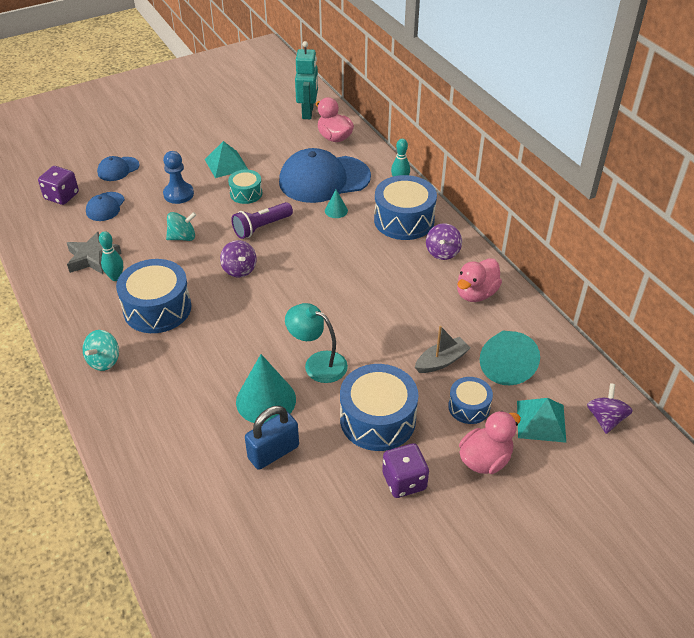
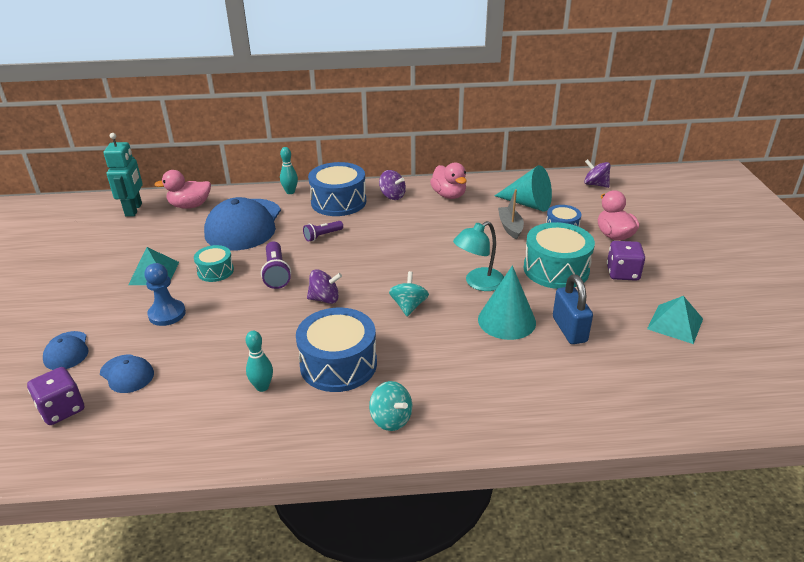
camera: 65 degrees left, 10 degrees down
(92, 258) = (211, 400): grey star -> none
(182, 237) = (242, 325): turquoise spinning top -> turquoise spinning top (408, 306)
(308, 112) = (134, 210): turquoise robot -> turquoise robot turned 60 degrees clockwise
(336, 210) = (294, 229): turquoise cone -> none
(336, 232) = (322, 236): none -> purple flashlight
(377, 419) = (556, 269): blue drum -> turquoise drum
(541, 421) = (587, 206): turquoise pyramid -> turquoise pyramid (675, 324)

